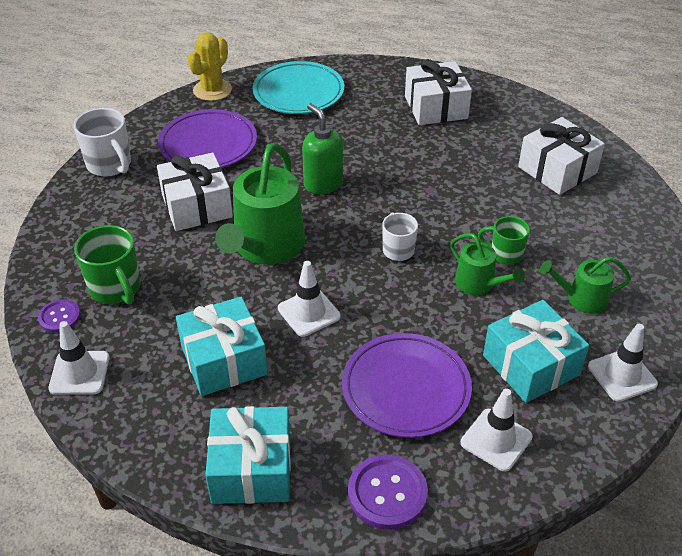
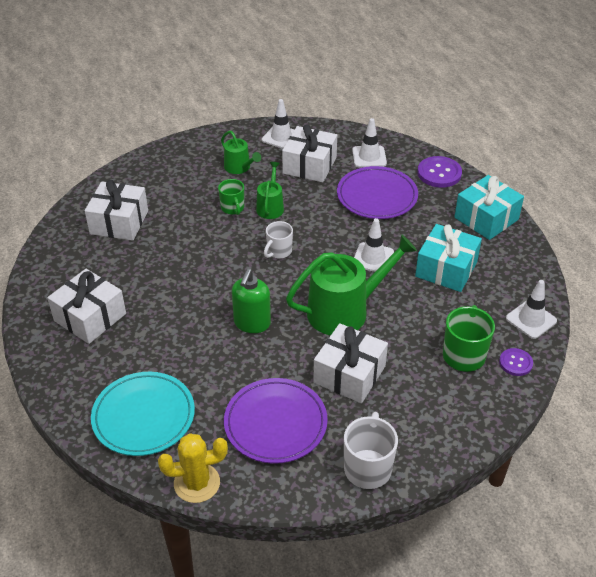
camera: 130 degrees left, 0 degrees up
(531, 365) = (309, 165): turquoise gift -> white gift

